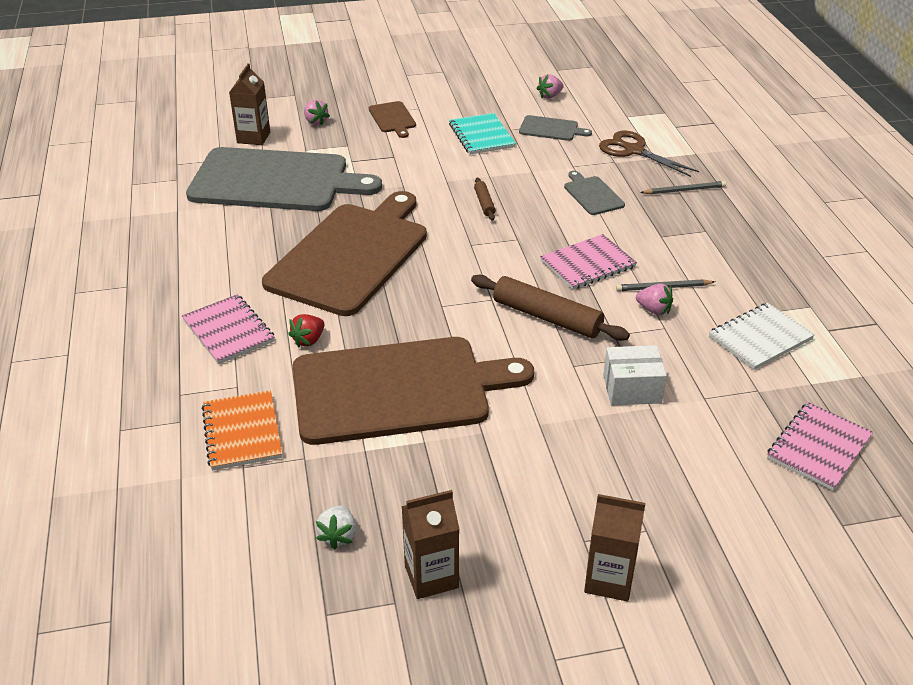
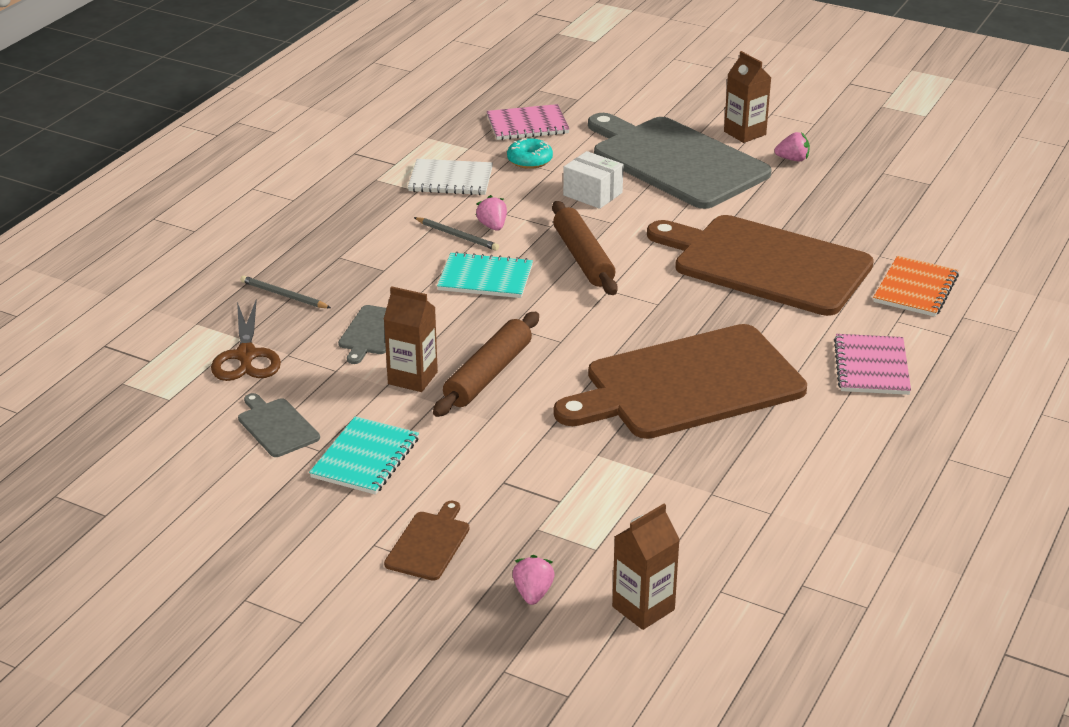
camera: 140 degrees left, 5 degrees down
(275, 181) = (680, 517): grey cutting board -> grey cutting board (675, 161)
(309, 340) = (804, 328): red strawberry -> none
(338, 536) = (891, 210): white strawberry -> none
(431, 576) = (849, 172): brown carton -> brown carton (412, 378)
(484, 203) = (488, 374): brown rolling pin -> brown rolling pin, size x2.00
(550, 96) = (193, 474): pink strawberry -> pink strawberry (792, 159)
(587, 264) = (485, 278): pink notebook -> turquoise notebook
(741, 399) = (529, 160): none -> turquoise donut

